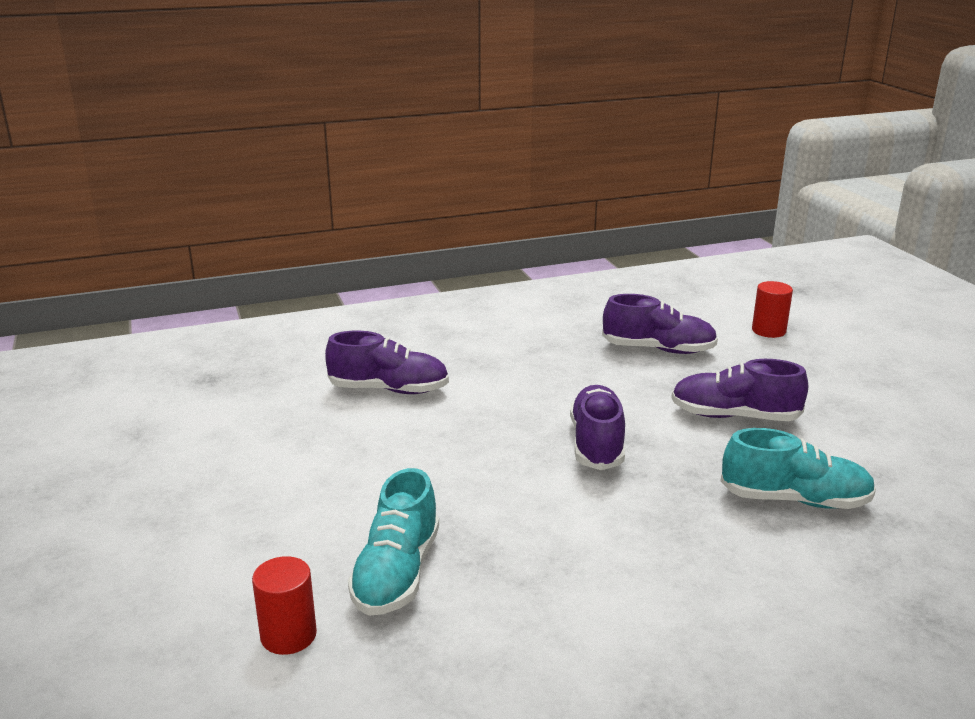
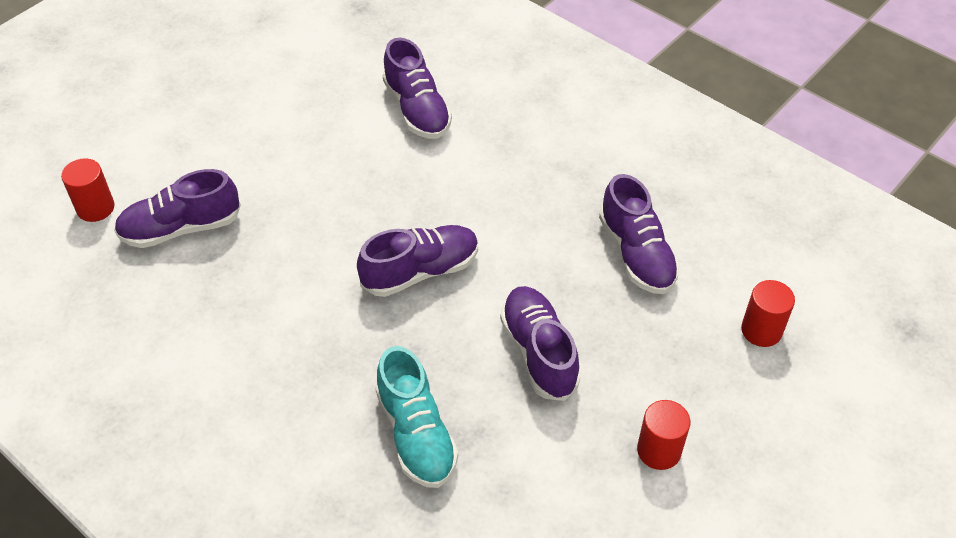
camera: 60 degrees right, 25 degrees up
(396, 573) = (181, 228): turquoise shoe -> purple shoe
(864, 398) = (659, 450): none -> red cylinder

